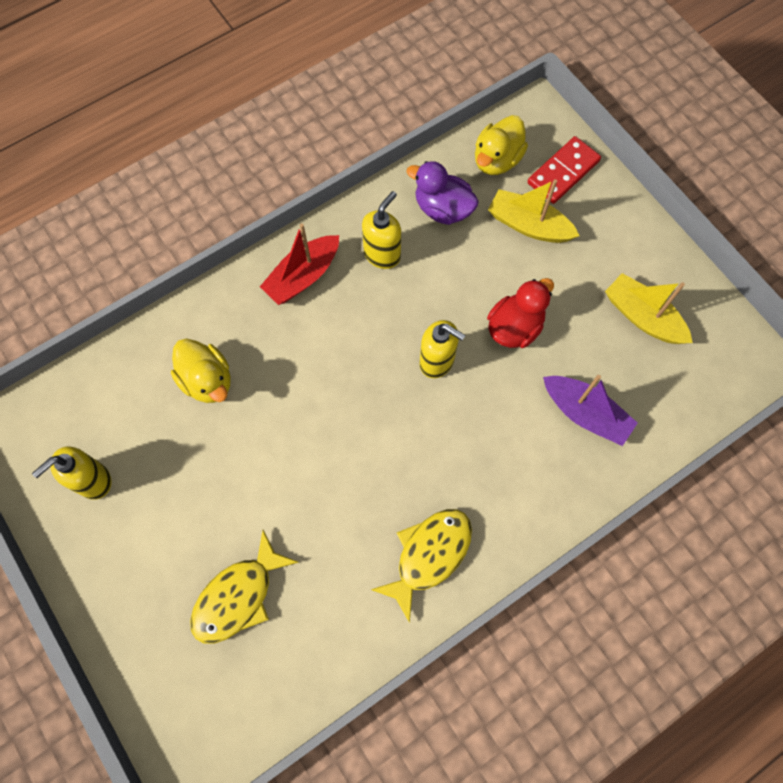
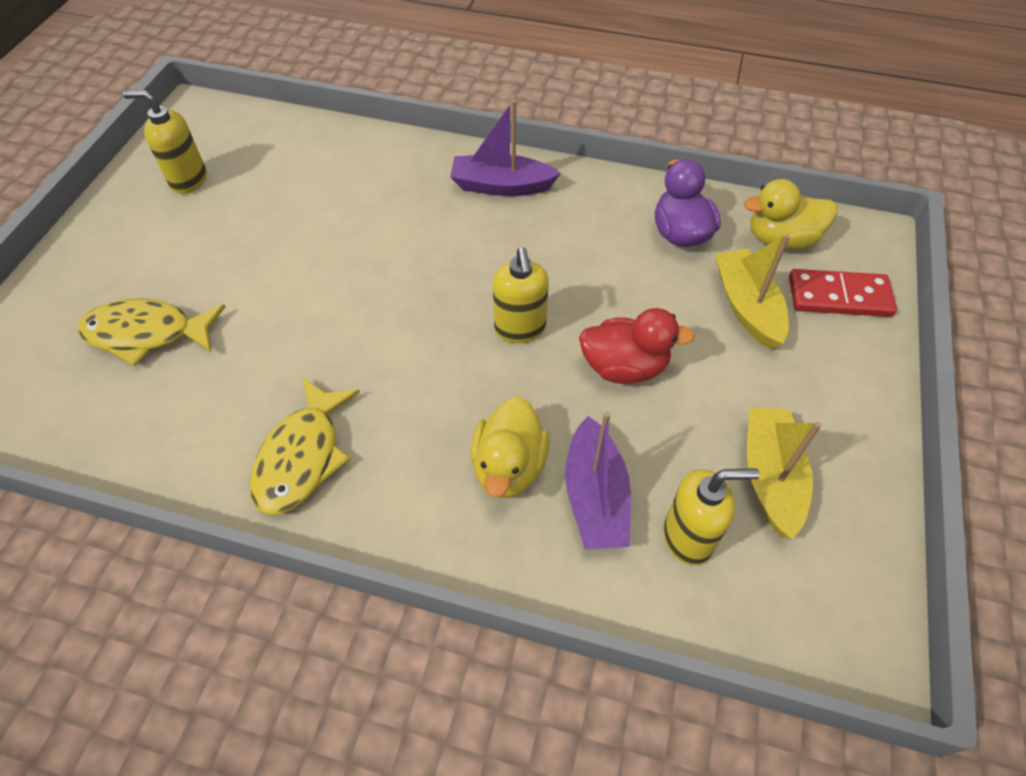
camera: 50 degrees right, 15 degrees down
(207, 380) = (341, 189): yellow duck -> yellow duck (509, 467)
(303, 276) = (501, 186): red boat -> purple boat
(382, 254) = (583, 222): yellow soap dispenser -> yellow soap dispenser (688, 537)
(429, 555) = (302, 457): yellow fish -> yellow fish turned 105 degrees clockwise

